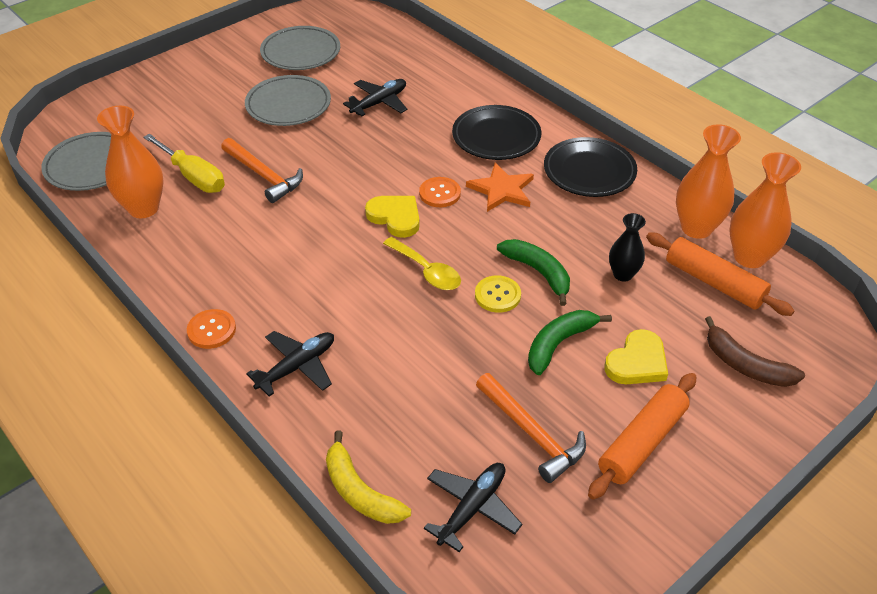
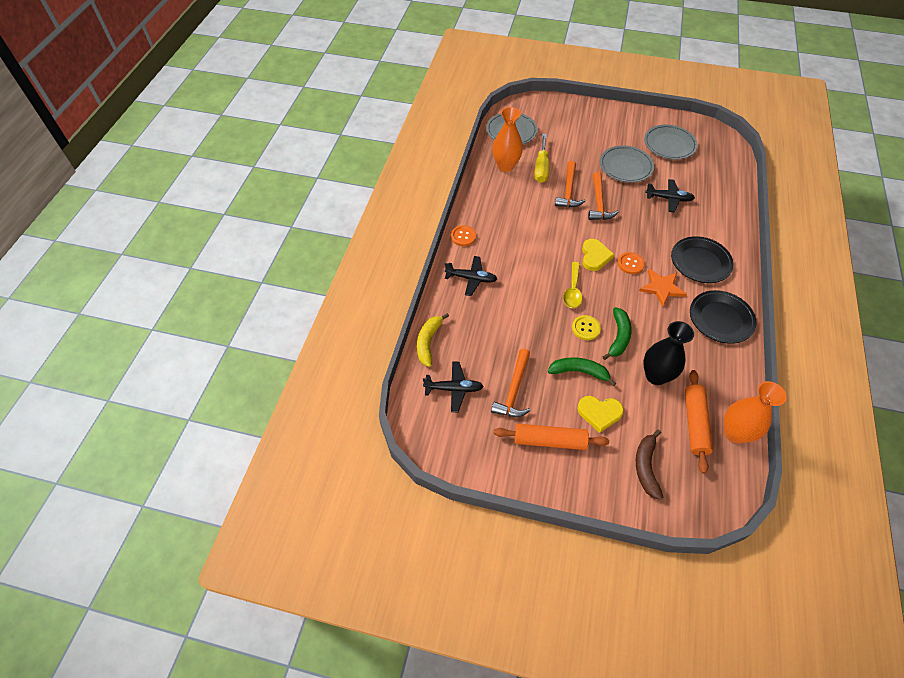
camera: 55 degrees right, 10 degrees up
(316, 161) = (599, 203): none -> orange hammer
(623, 274) = (656, 376): black vase -> black vase, size x1.66
(696, 228) = (731, 394): orange vase -> none

